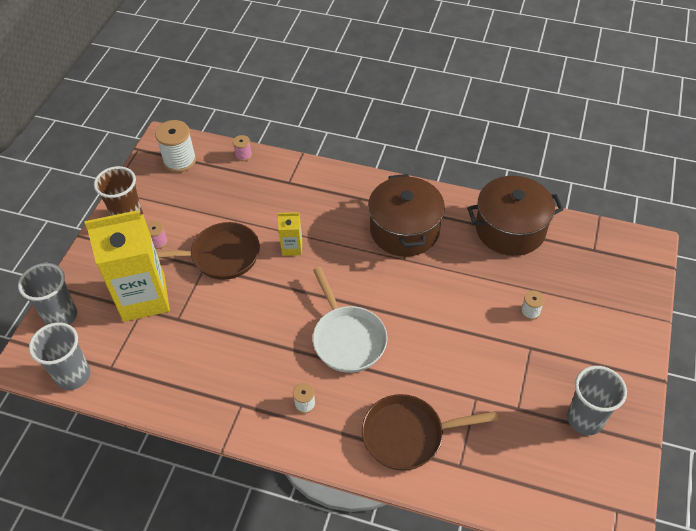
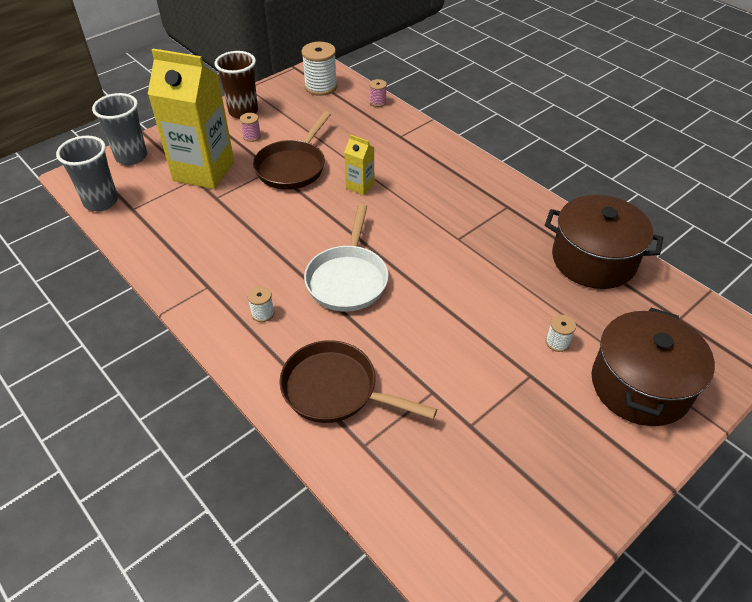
camera: 30 degrees right, 5 degrees down
(221, 256) = (293, 167): brown pan -> brown pan turned 90 degrees clockwise
(404, 230) = (479, 215): brown pot -> brown pot (640, 385)
(584, 419) = (540, 476): grey cup -> none

